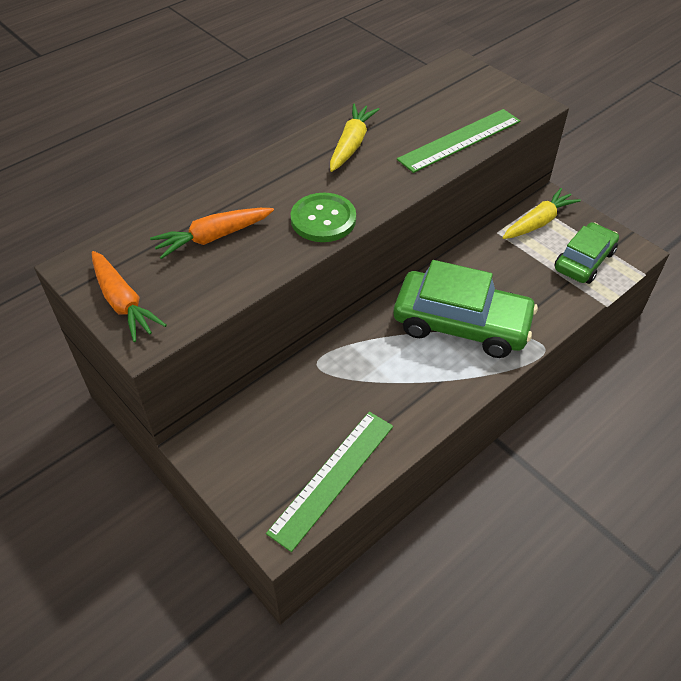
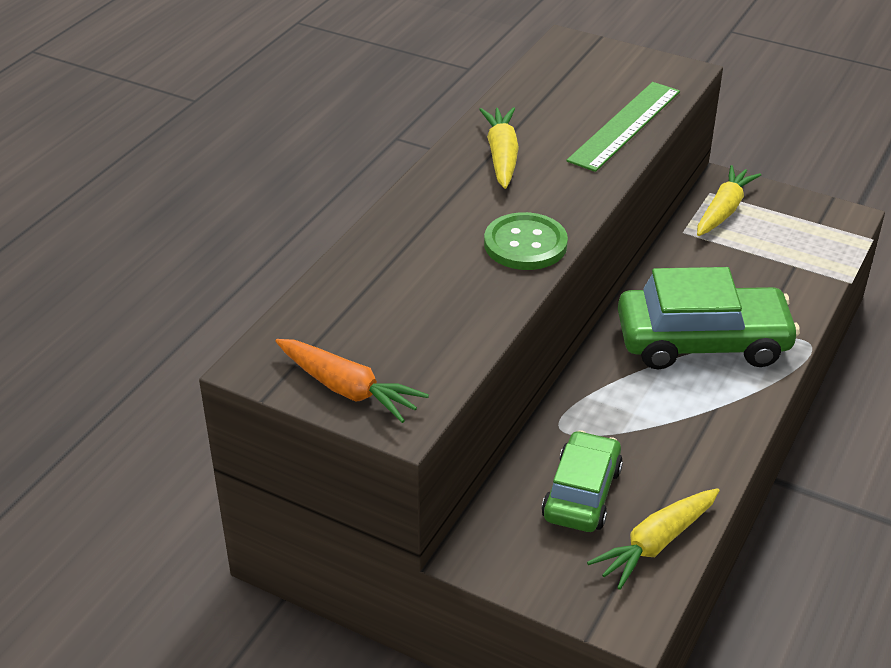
camera: 20 degrees left, 10 degrees down
(214, 237) = (407, 293): orange carrot -> none
(333, 478) = (656, 543): green ruler -> yellow carrot
(584, 261) = (798, 240): green car -> green car (581, 493)

